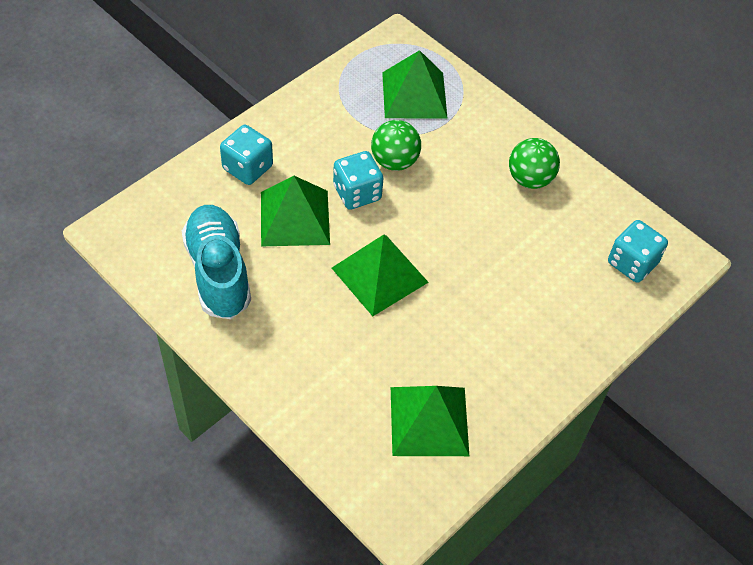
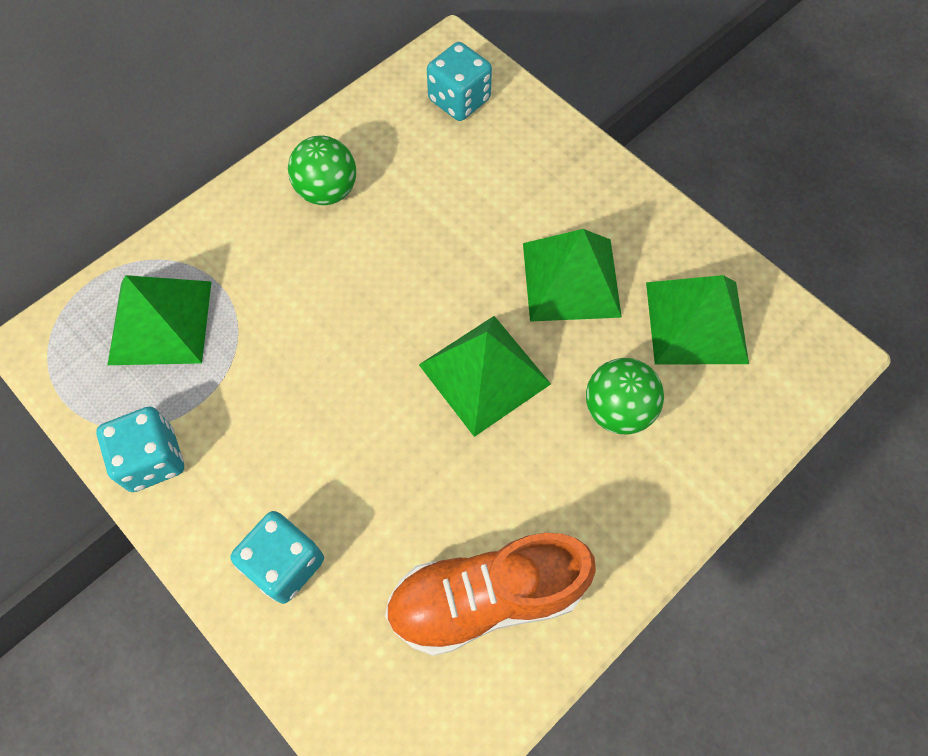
camera: 85 degrees left, 10 degrees up
(218, 272) = (486, 597): turquoise shoe -> orange shoe
(295, 217) = (385, 488): green pyramid -> green pyramid (571, 279)
(357, 193) = (342, 402): turquoise dice -> turquoise dice (152, 459)
(394, 161) = (286, 351): green ball -> green ball (617, 410)

